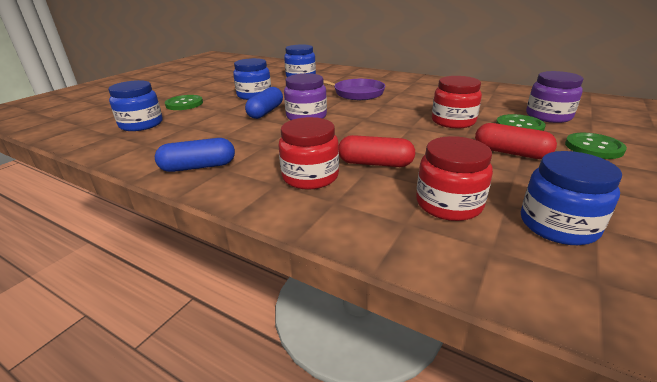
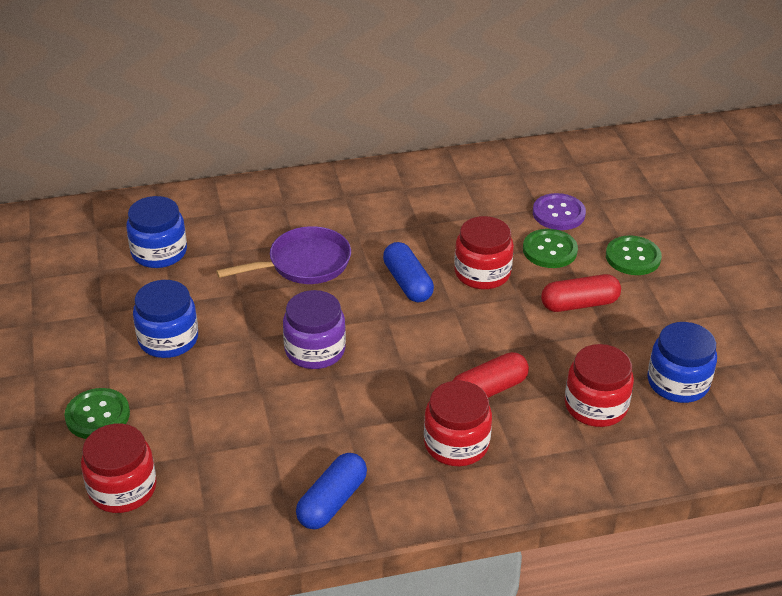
camera: 45 degrees left, 10 degrees up
(141, 124) = (122, 488): blue jar -> red jar
(265, 112) = (249, 368): blue capsule -> blue capsule (407, 283)
(548, 116) = (558, 213): purple jar -> purple button

